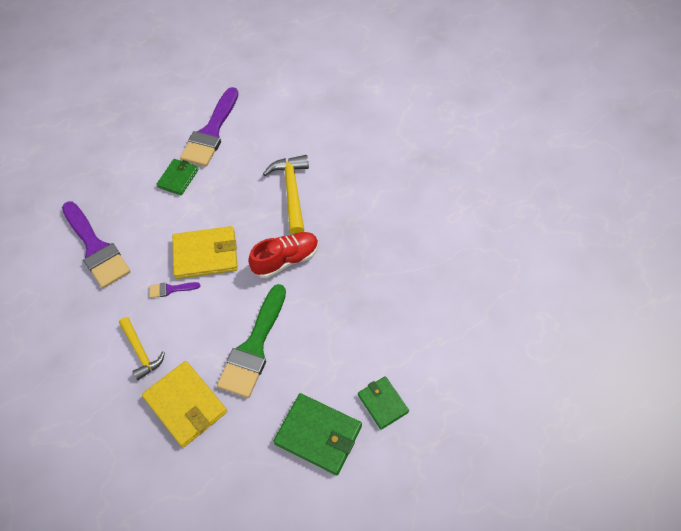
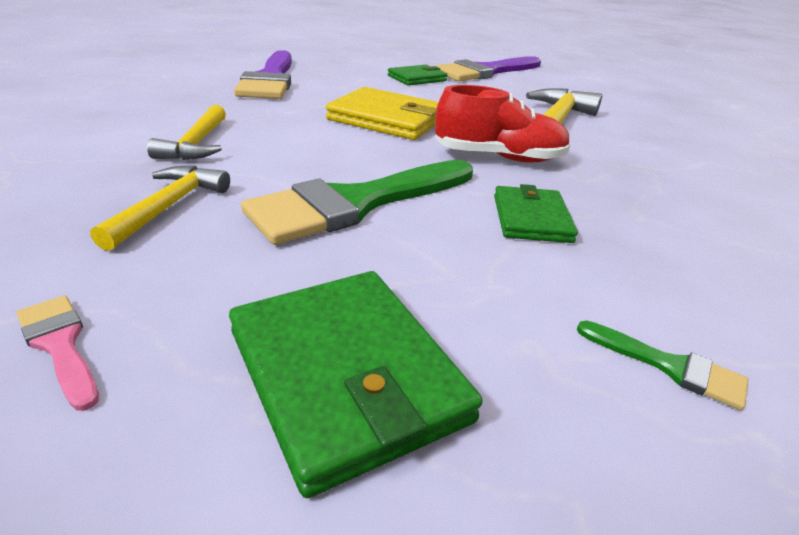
camera: 30 degrees right, 25 degrees down
(170, 289) = (309, 123): purple brush -> none
(185, 405) = (168, 207): yellow wallet -> yellow hammer
(232, 484) = (60, 345): none -> pink brush
(382, 403) = (573, 409): green wallet -> green wallet (531, 218)
(402, 366) = (669, 366): none -> green brush

